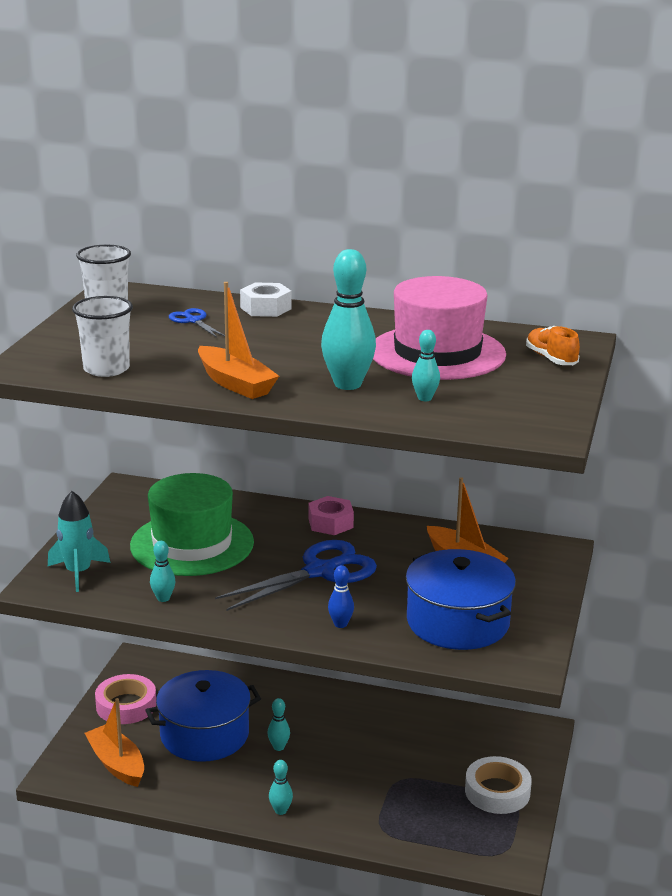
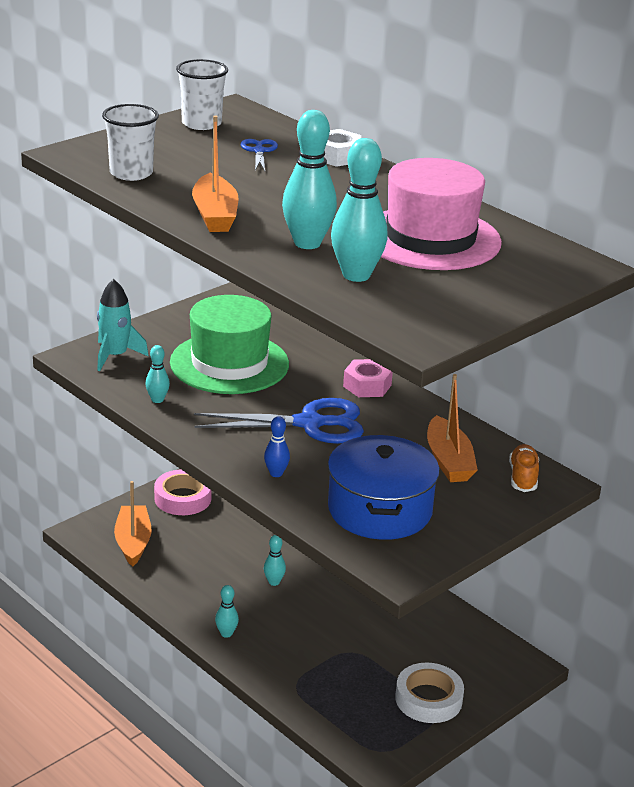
camera: 30 degrees right, 5 degrees up
(204, 734) = (223, 547): blue pot -> none
(425, 398) = (356, 275): turquoise bowling pin -> turquoise bowling pin, size x1.96
(551, 359) = (531, 275): orange shoe -> orange shoe (523, 477)

